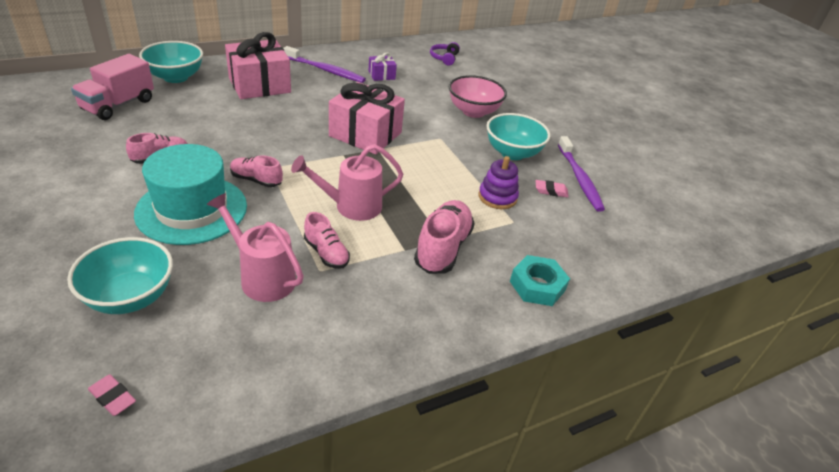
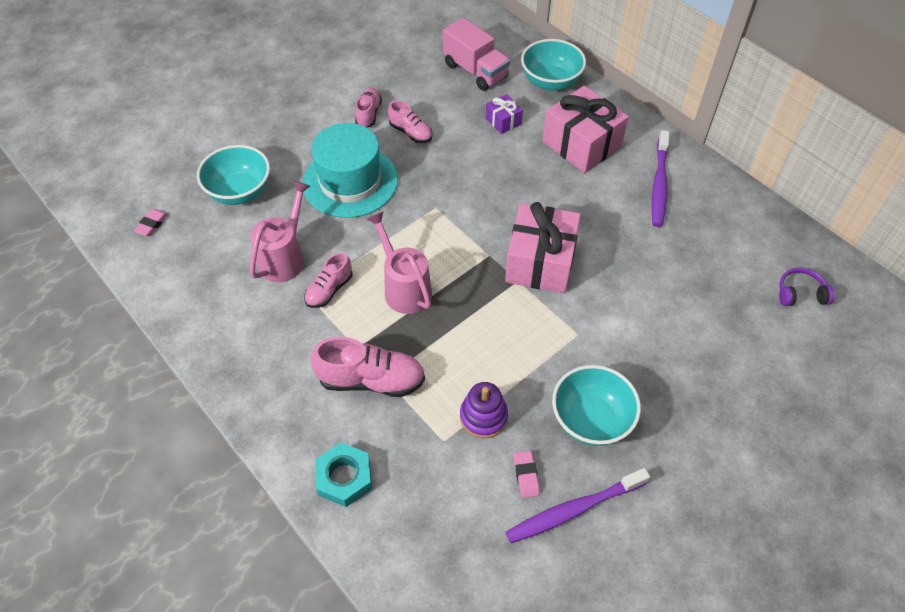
camera: 80 degrees right, 15 degrees up
(118, 105) = (475, 71): pink truck -> pink truck turned 150 degrees counterclockwise
(256, 180) = (411, 205): pink shoe -> pink shoe (368, 114)
(381, 75) = (690, 239): purple gift -> purple gift (503, 121)
(473, 111) = (668, 358): pink bowl -> none

